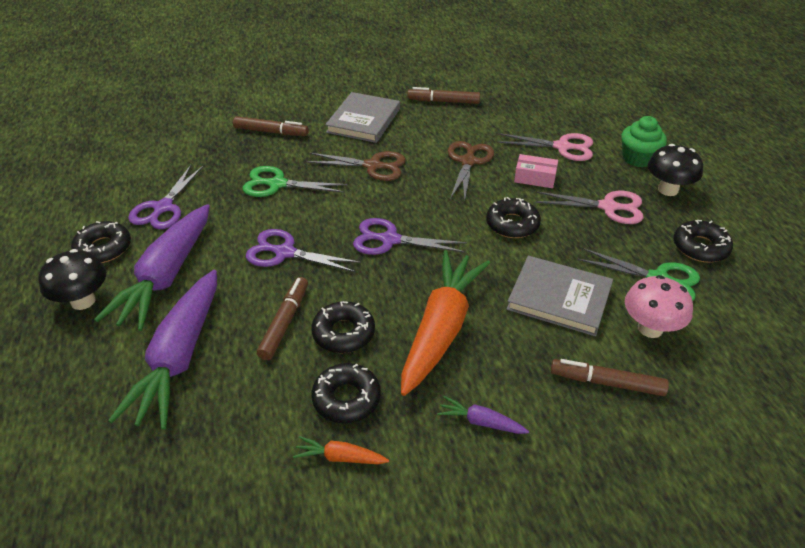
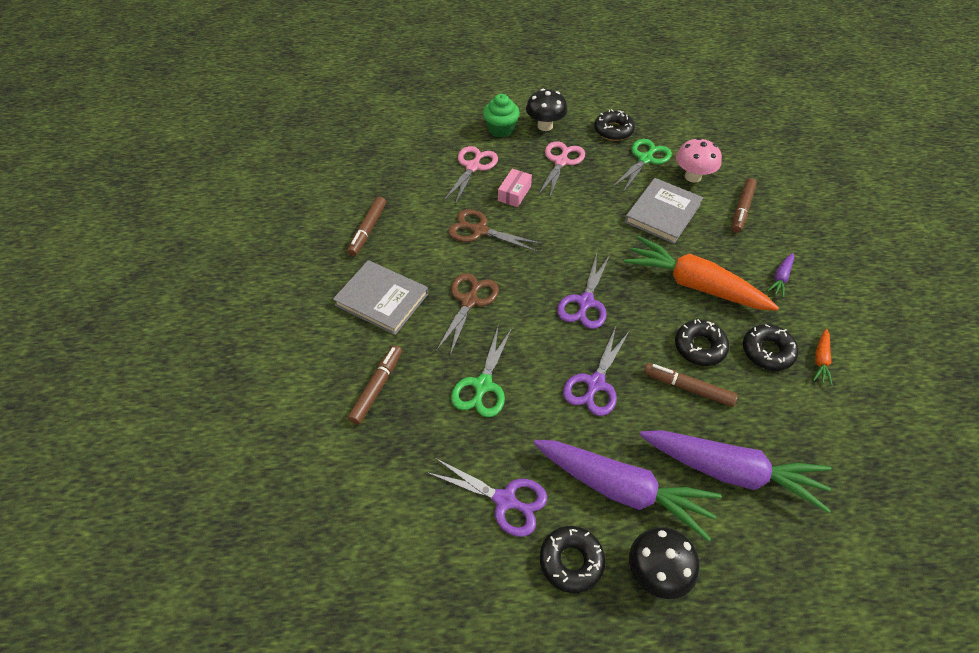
camera: 80 degrees left, 10 degrees up
(512, 224) = (574, 220): black donut -> none

